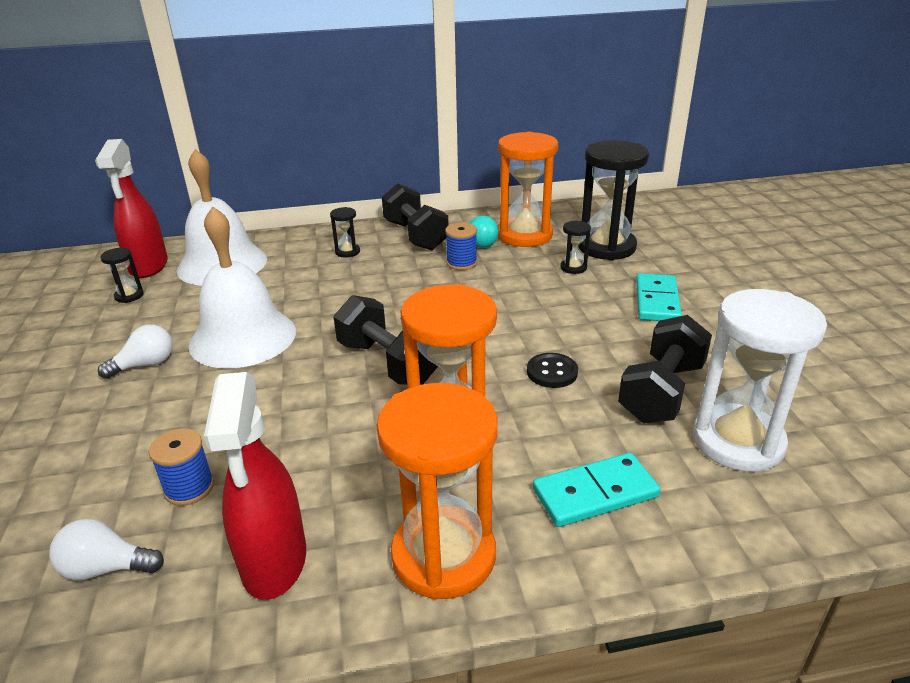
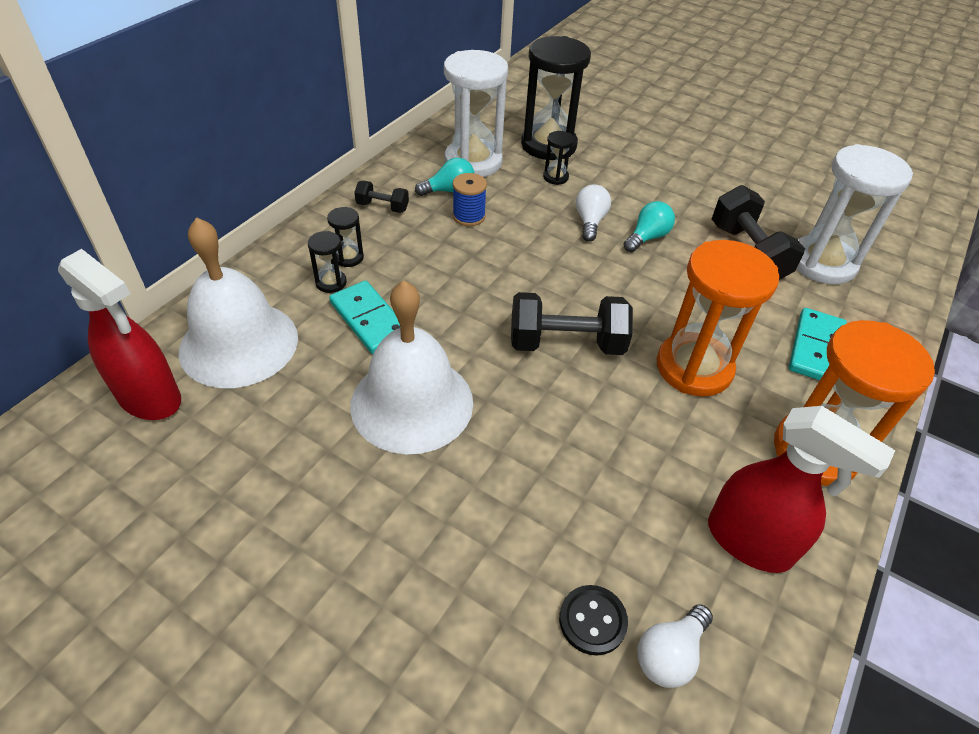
camera: 50 degrees left, 15 degrees up
(129, 296) = (199, 443): black hourglass -> black hourglass (331, 282)
(145, 365) = (372, 494): white light bulb -> white light bulb (590, 222)
(189, 488) = (612, 551): blue spool -> none
(415, 236) = (382, 207): black dumbbell -> black dumbbell, size x0.52
(524, 235) = (473, 162): orange hourglass -> white hourglass
(552, 372) = (675, 278): black button -> black button (592, 620)
(579, 336) = (647, 237): none -> turquoise light bulb
(656, 301) = (647, 180): turquoise domino -> turquoise domino (369, 320)

